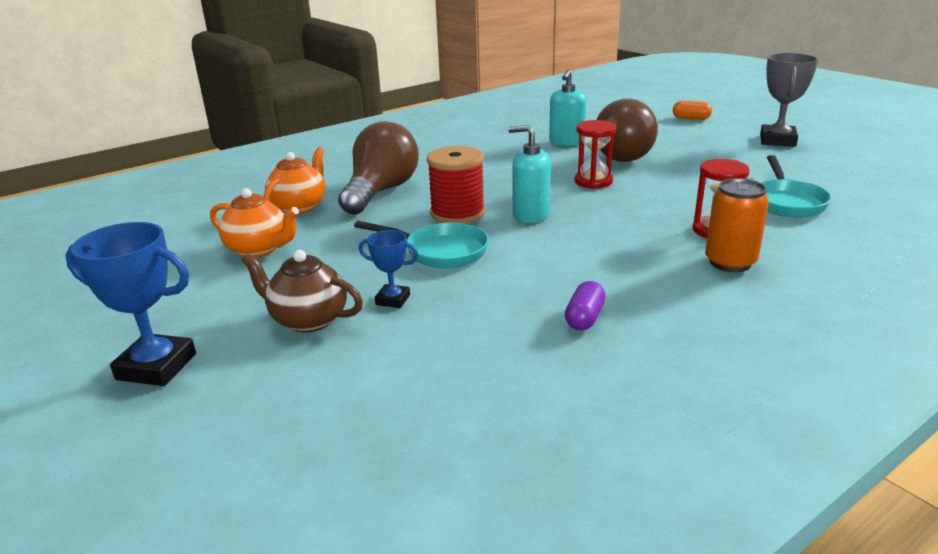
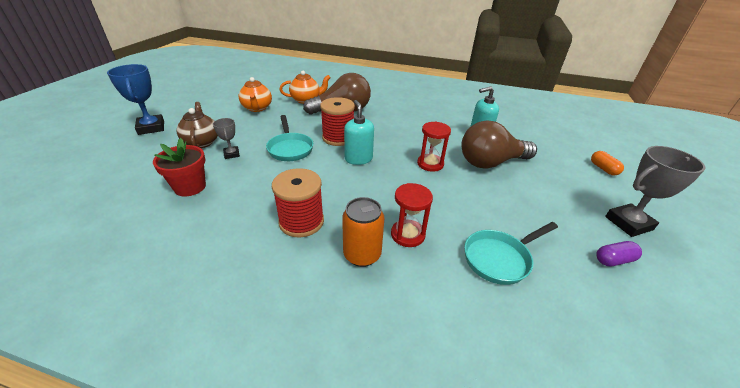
camera: 50 degrees right, 10 degrees up
(393, 300) = (232, 154): blue trophy -> grey trophy
(452, 352) = (190, 187): none -> red flower pot
(584, 318) = (246, 216): purple capsule -> purple capsule (614, 260)
(635, 283) = (301, 221): none -> red spool

